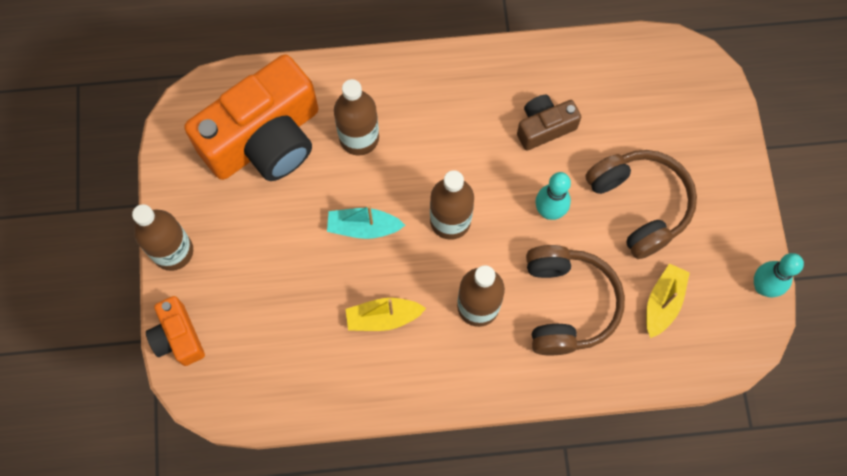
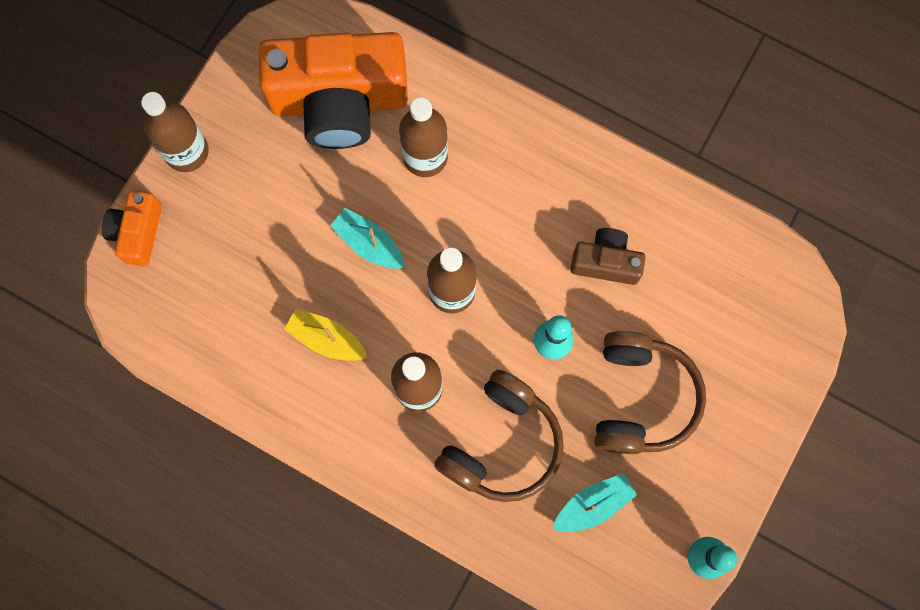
camera: 35 degrees right, 5 degrees up
(663, 303) = (593, 505): yellow boat -> turquoise boat

